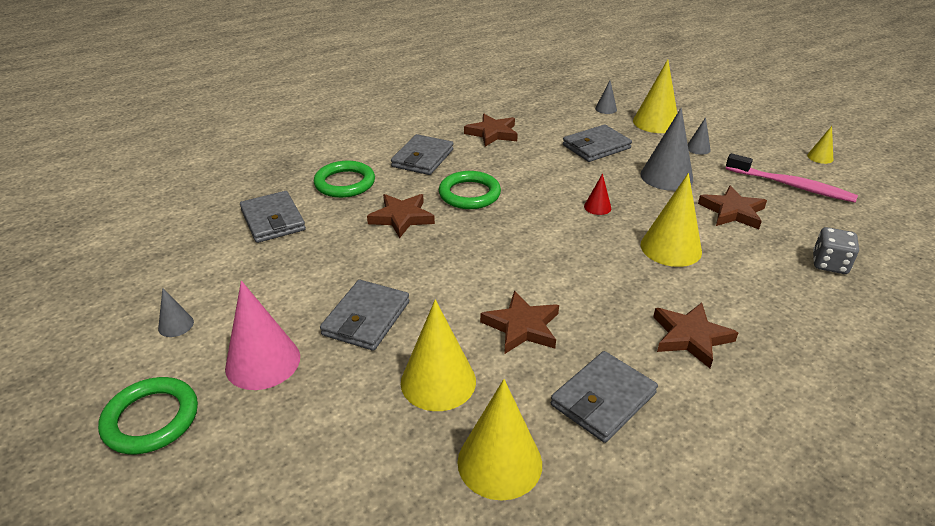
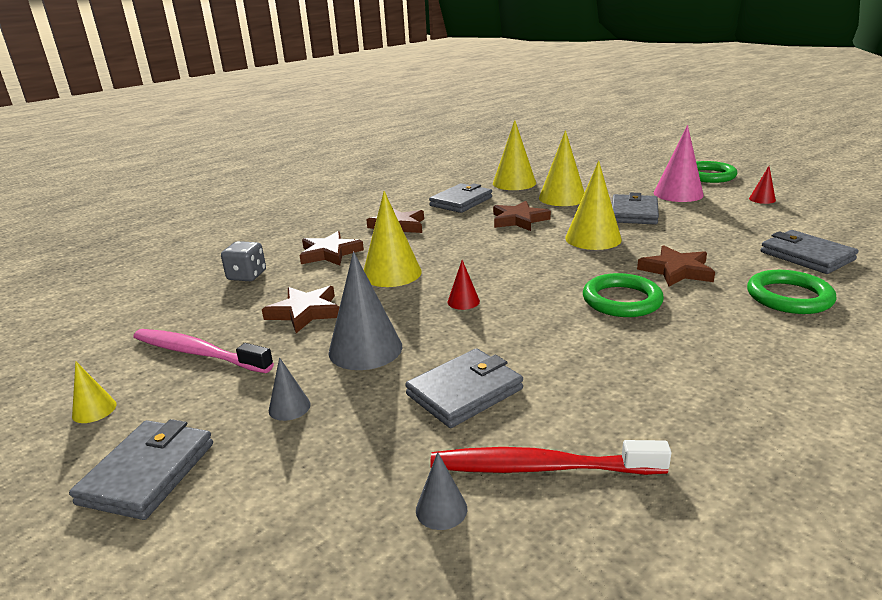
camera: 175 degrees right, 10 degrees down
(176, 325) = (762, 199): grey cone -> red cone
(423, 158) = (728, 341): grey wallet -> grey wallet (148, 473)
(492, 133) = (656, 403): brown star -> brown star (329, 253)
(561, 116) = (540, 468): none -> red toothbrush
(656, 122) = (338, 471): yellow cone -> yellow cone (593, 238)

